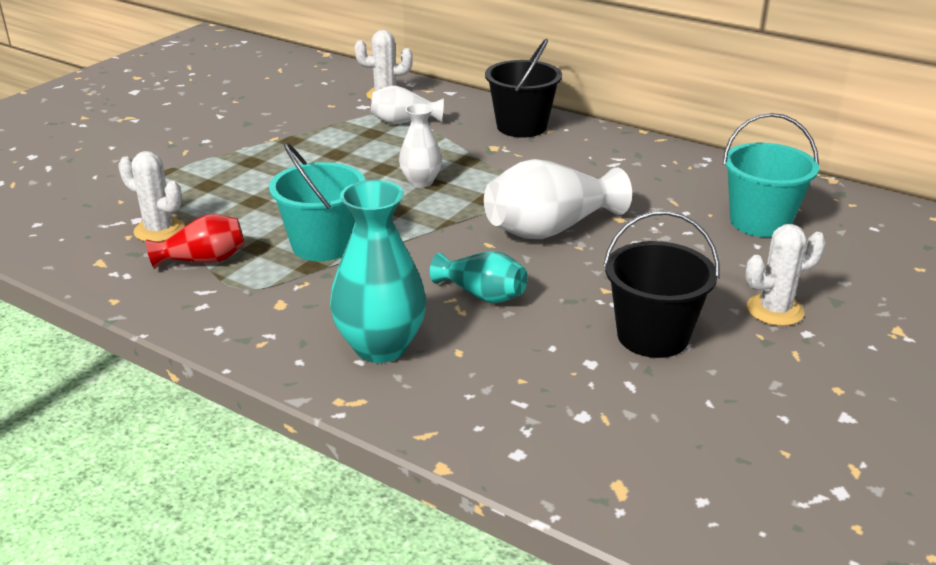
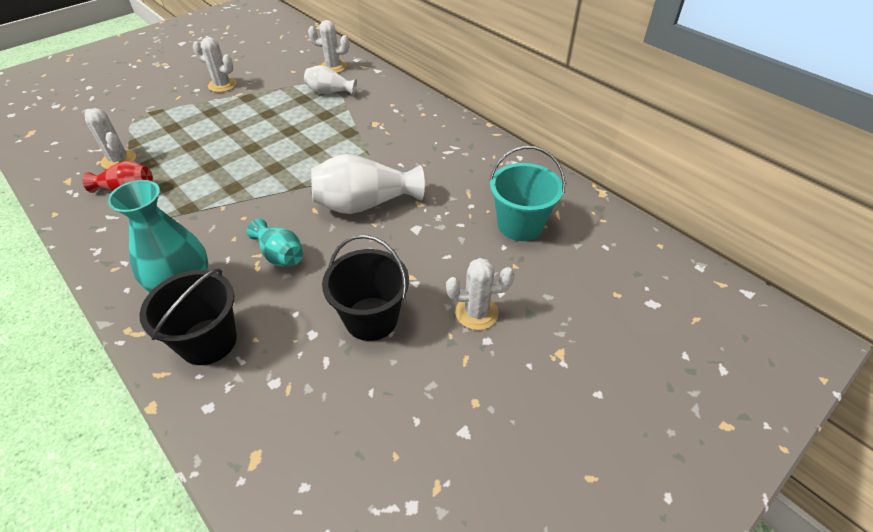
camera: 15 degrees right, 15 degrees up
(241, 131) = (222, 85): none -> white cactus
(323, 245) = (208, 191): turquoise bucket -> none
(421, 182) = (306, 146): white vase -> none
(521, 126) = (405, 108): black bucket -> black bucket (208, 341)

